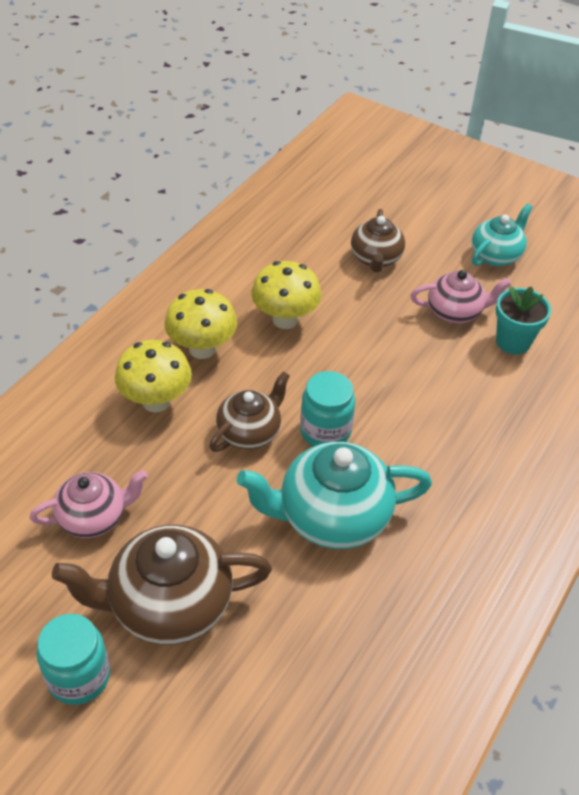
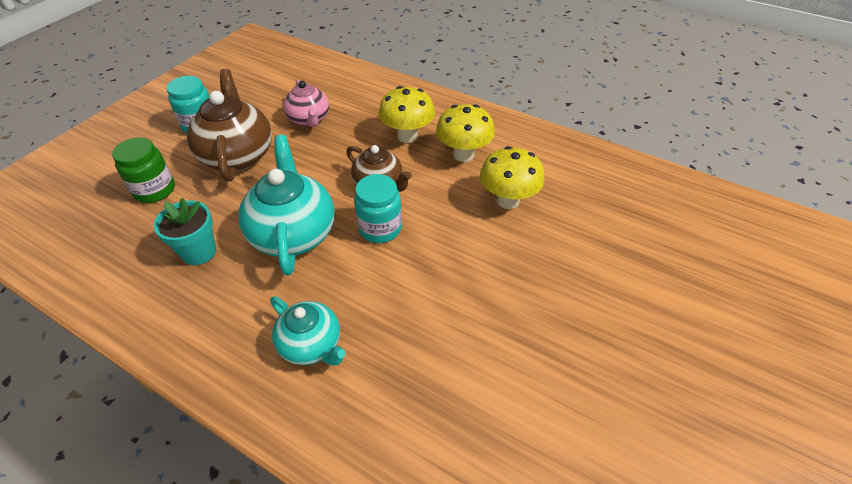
camera: 90 degrees right, 0 degrees up
(240, 707) = (155, 190): none -> green jar
(376, 259) = (616, 266): brown teapot -> none
(455, 312) = (553, 336): pink teapot -> none
(496, 255) = (671, 389): turquoise teapot -> turquoise teapot (311, 345)
(513, 342) = (517, 393): turquoise flower pot -> turquoise flower pot (199, 252)

